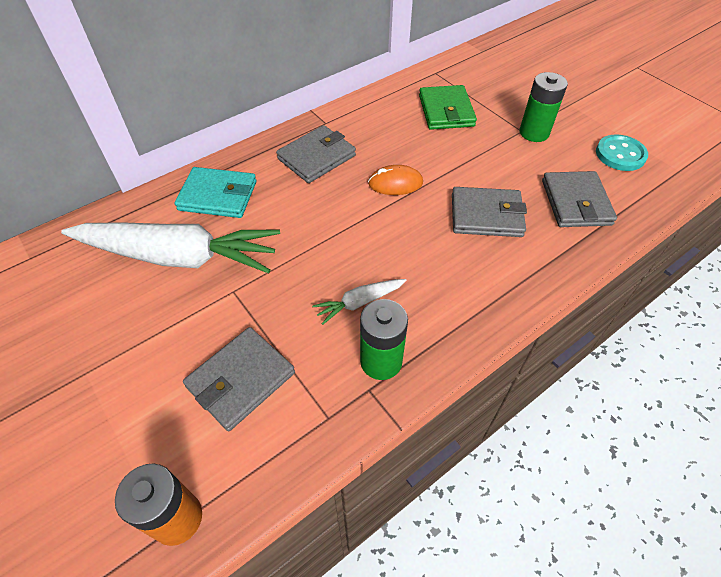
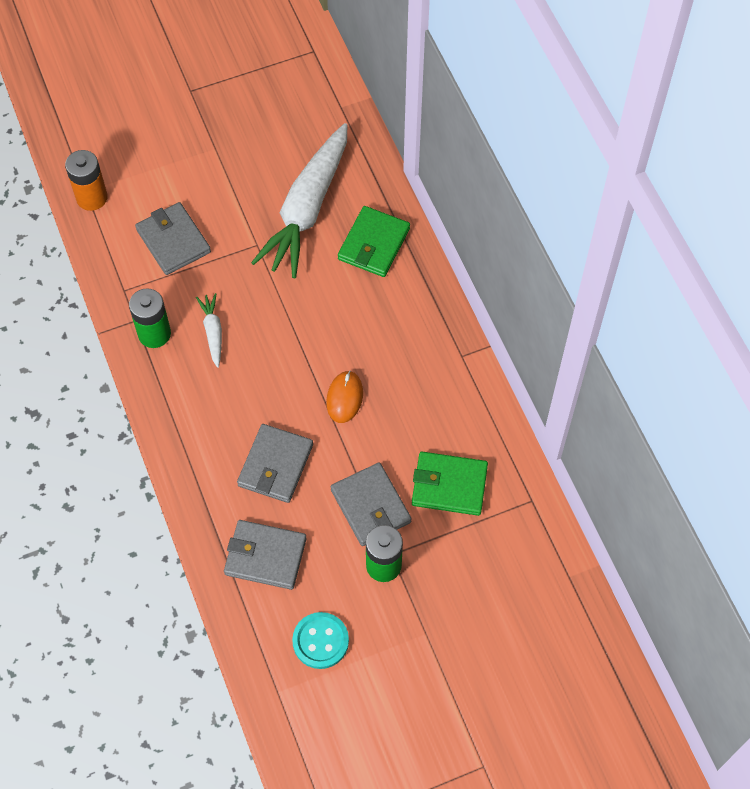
camera: 105 degrees right, 10 degrees up
(218, 196) = (374, 244): turquoise wallet -> green wallet
(316, 157) = (405, 336): grey wallet -> grey wallet (371, 506)

